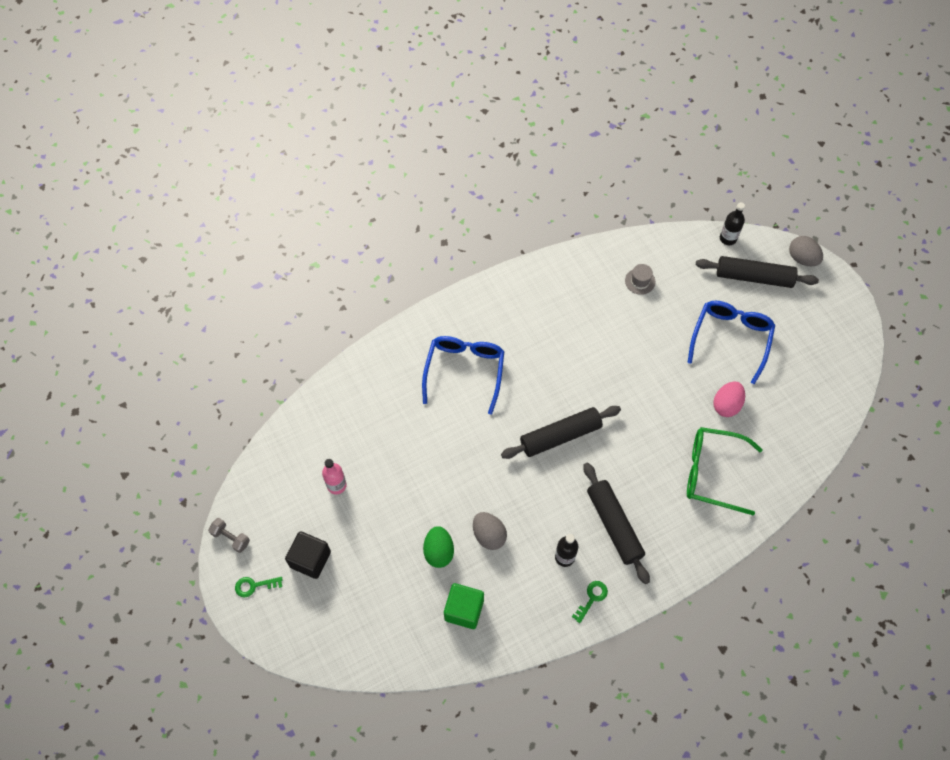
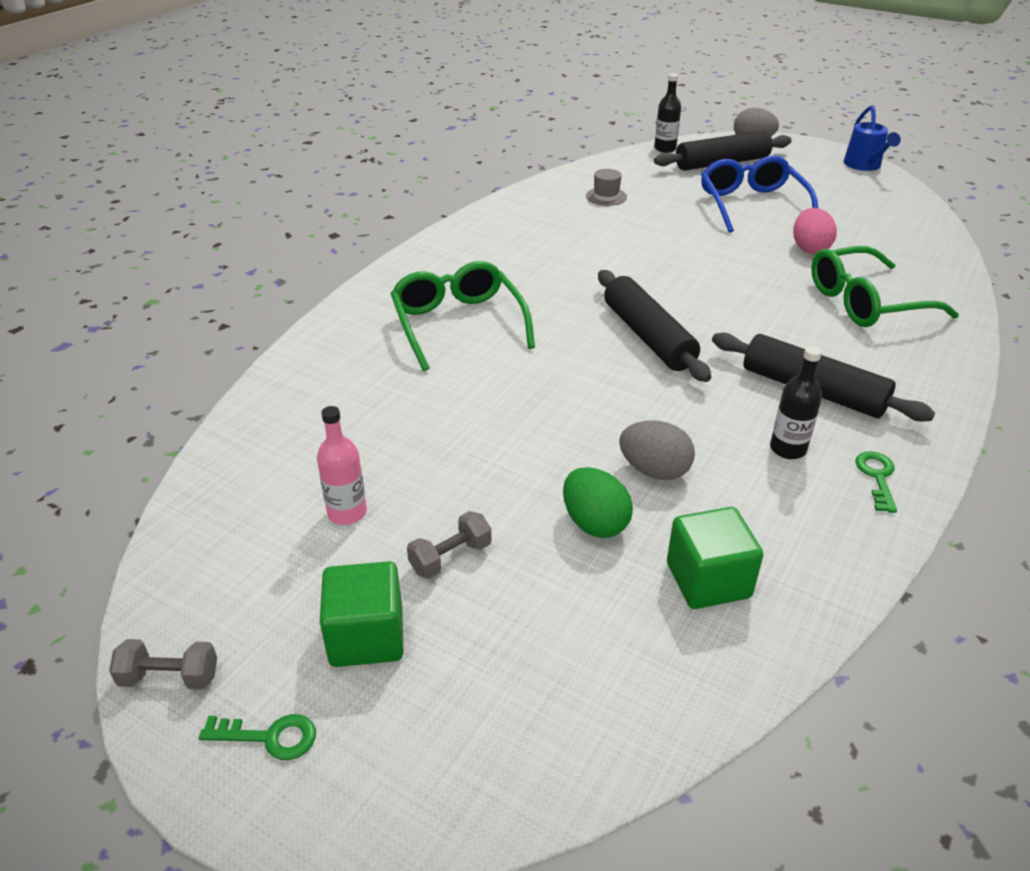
camera: 30 degrees left, 25 degrees down
(254, 586) = (269, 737): green key -> green key turned 135 degrees counterclockwise
(310, 559) = (366, 637): black cube -> green cube
(365, 536) = (450, 557): none -> grey dumbbell
(464, 371) = (458, 324): blue glasses -> green glasses
(560, 436) = (648, 336): black rolling pin -> black rolling pin turned 60 degrees counterclockwise
(857, 330) = (864, 165): none -> blue watering can

